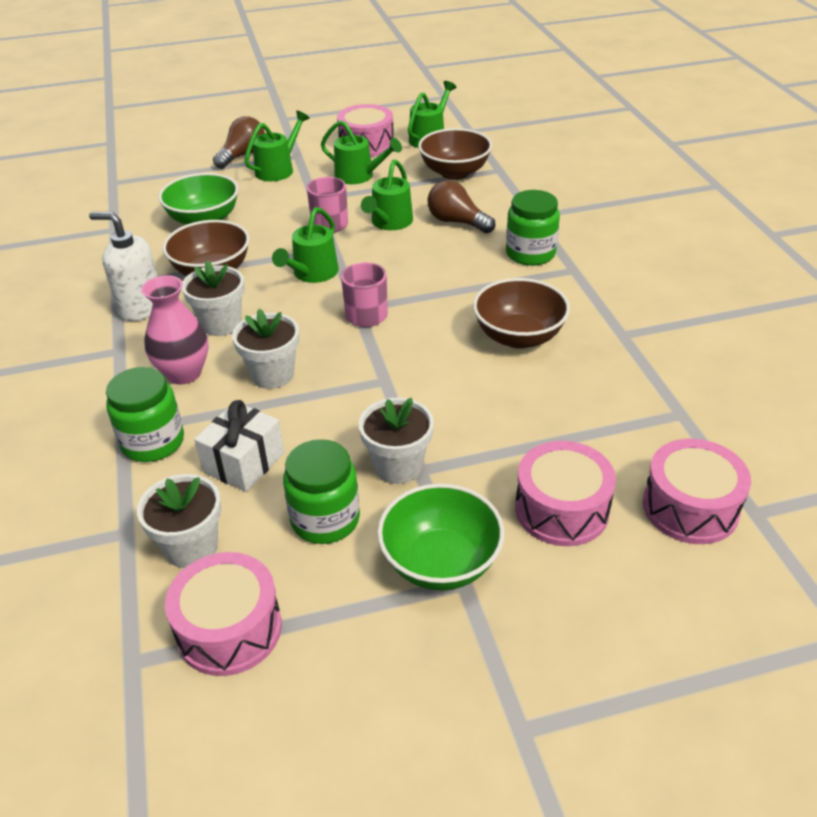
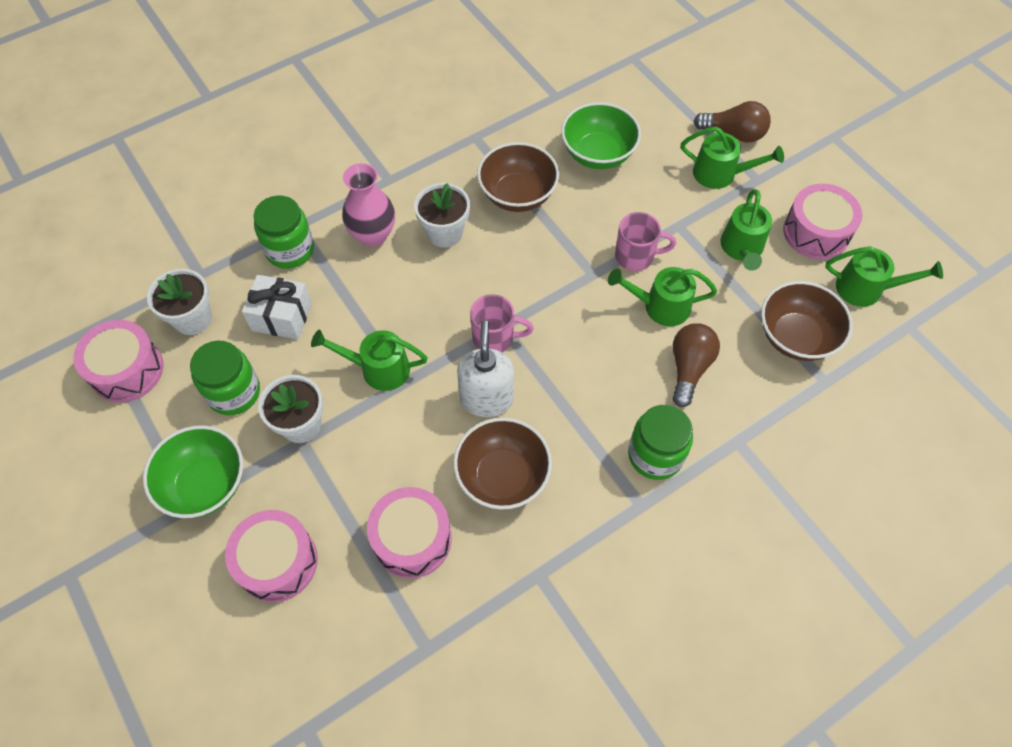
camera: 70 degrees right, 20 degrees up
(140, 307) = (448, 168): white soap dispenser -> white soap dispenser (486, 398)
(272, 375) = (388, 296): white flower pot -> none
(312, 274) = (543, 272): green watering can -> green watering can (378, 369)
(690, 507) = (301, 670): pink drum -> pink drum (412, 539)

